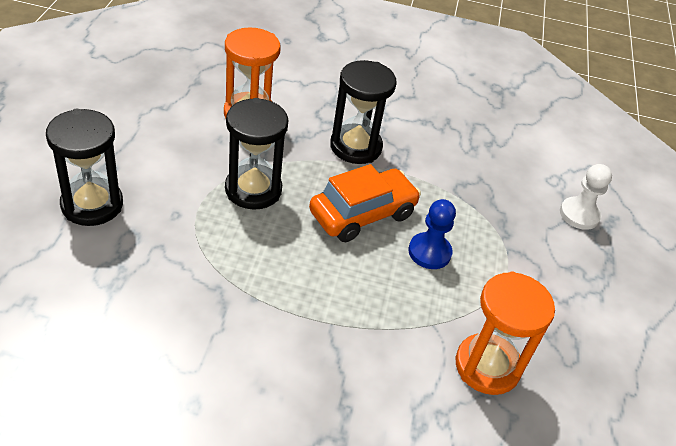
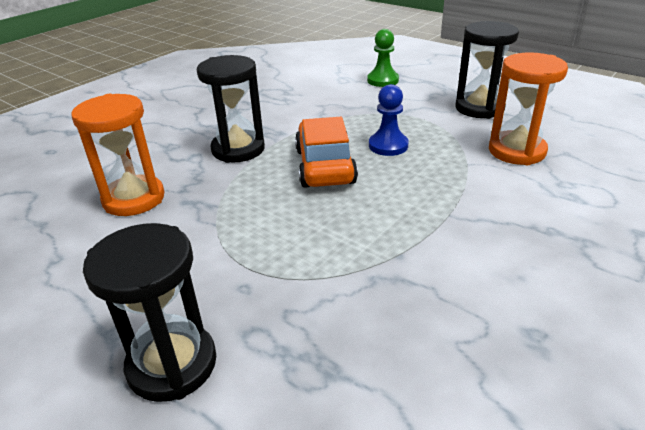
camera: 55 degrees left, 10 degrees down
(253, 190) = (247, 221): black hourglass -> black hourglass (479, 108)
(579, 214) = (383, 80): white pawn -> green pawn

